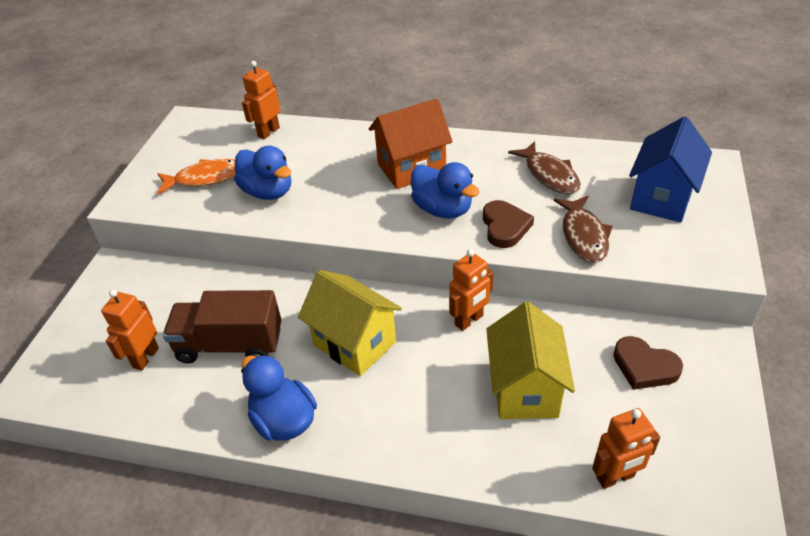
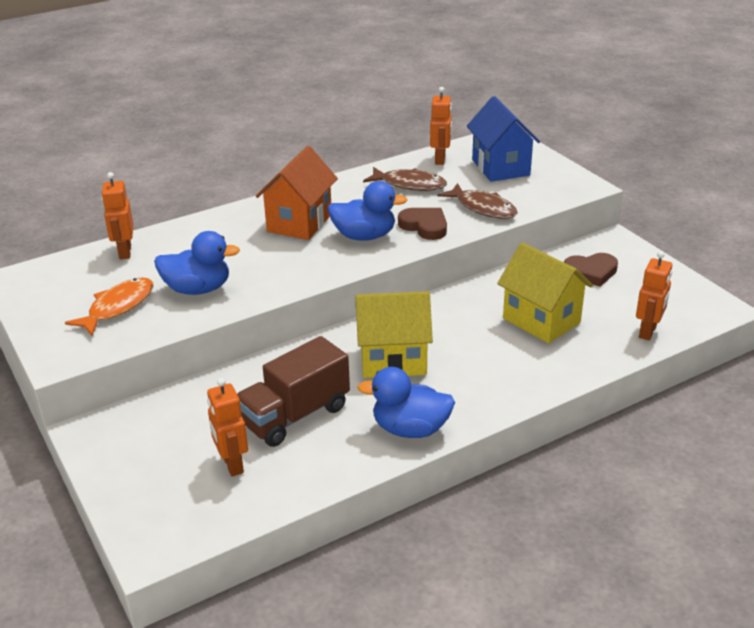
camera: 45 degrees left, 10 degrees down
(469, 320) = (454, 305): orange robot -> orange robot (440, 159)

